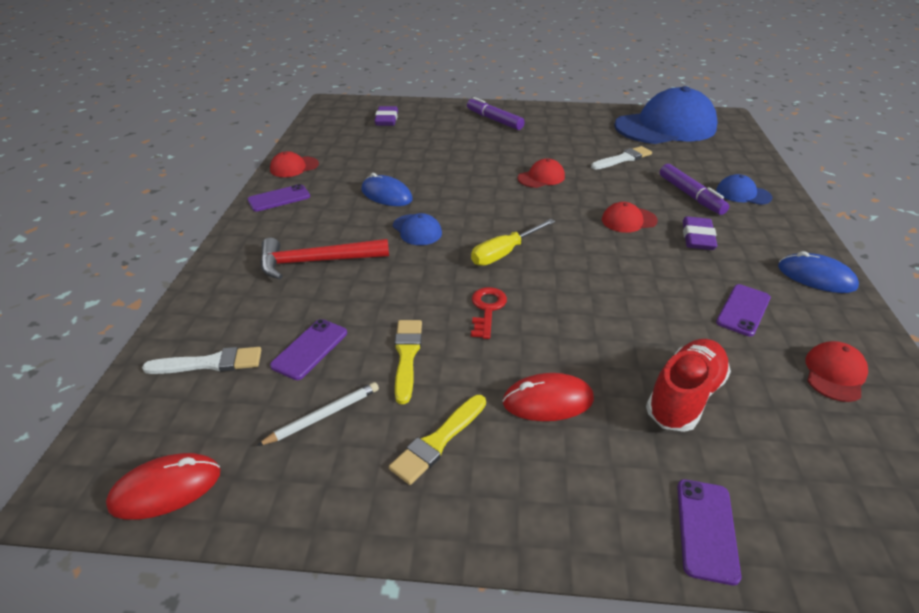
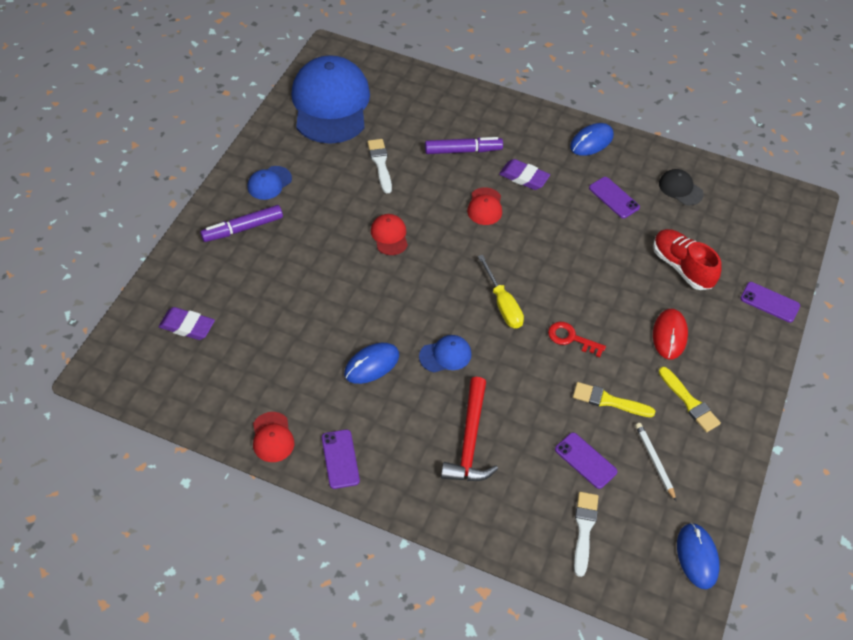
camera: 75 degrees left, 15 degrees up
(166, 488) = (697, 556): red mouse -> blue mouse
(743, 194) = (473, 118): blue cap -> blue cap (269, 183)
(834, 374) = (680, 189): red cap -> black cap

